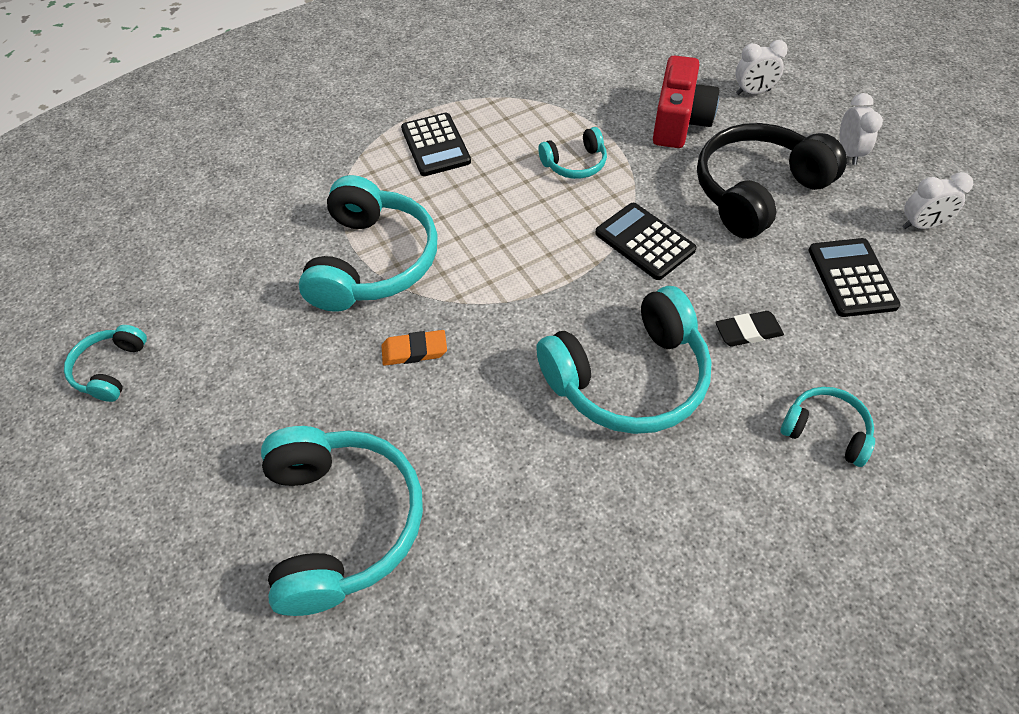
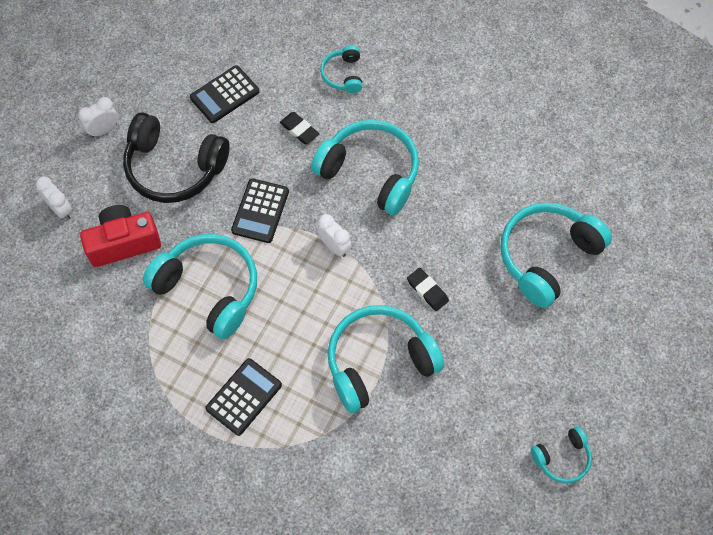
camera: 125 degrees left, 10 degrees up
(414, 351) = (427, 290): orange eraser -> black eraser
(575, 164) = (209, 288): turquoise headphones -> turquoise headphones, size x1.99
(921, 225) = (156, 73): white clock -> white clock (334, 246)

